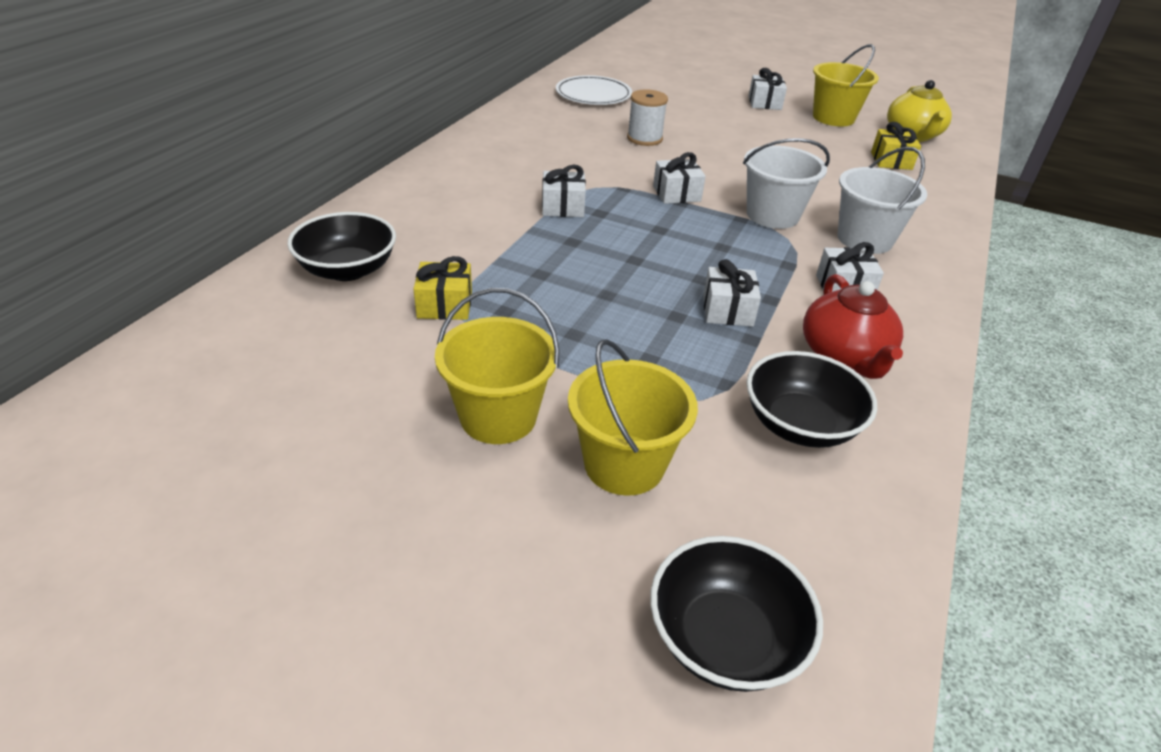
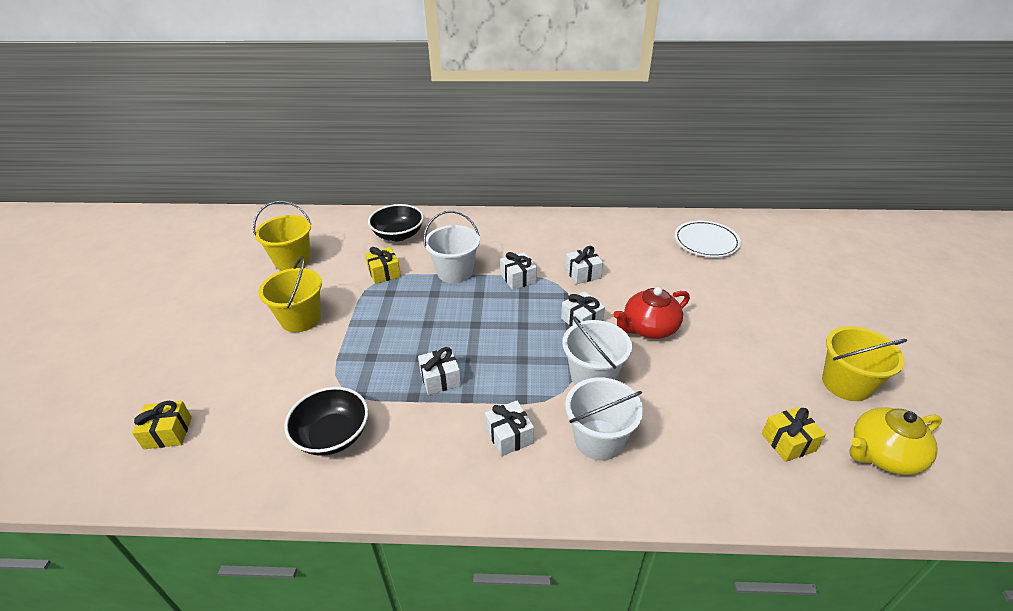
camera: 70 degrees right, 0 degrees up
(503, 246) = (455, 272): none -> white bucket
(624, 464) = (277, 370): yellow bucket -> yellow bucket (292, 260)
(644, 138) = (657, 284): white spool -> none
(725, 638) = (168, 432): black bowl -> yellow gift
(764, 103) = (818, 331): white gift -> white gift (583, 273)
(844, 355) = (417, 448): red teapot -> red teapot (649, 328)

